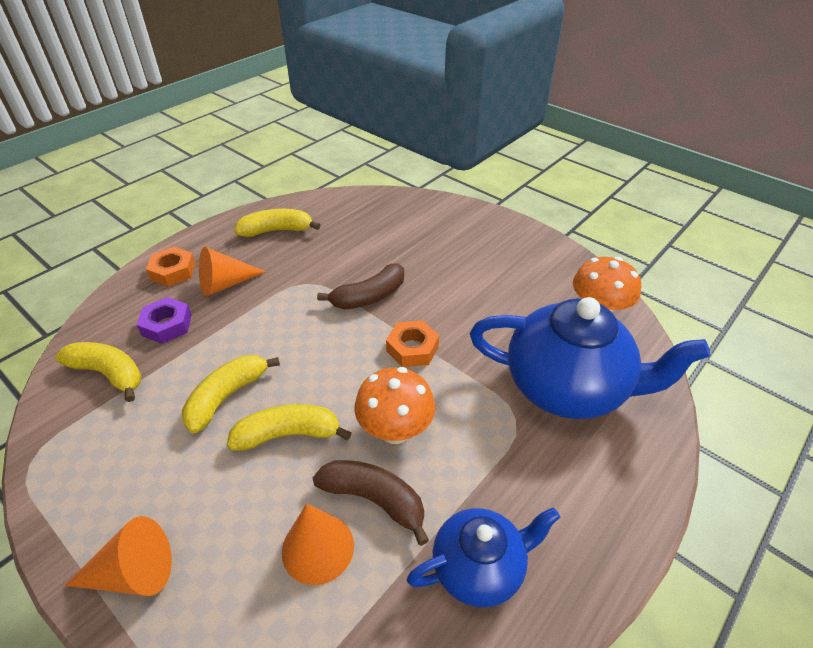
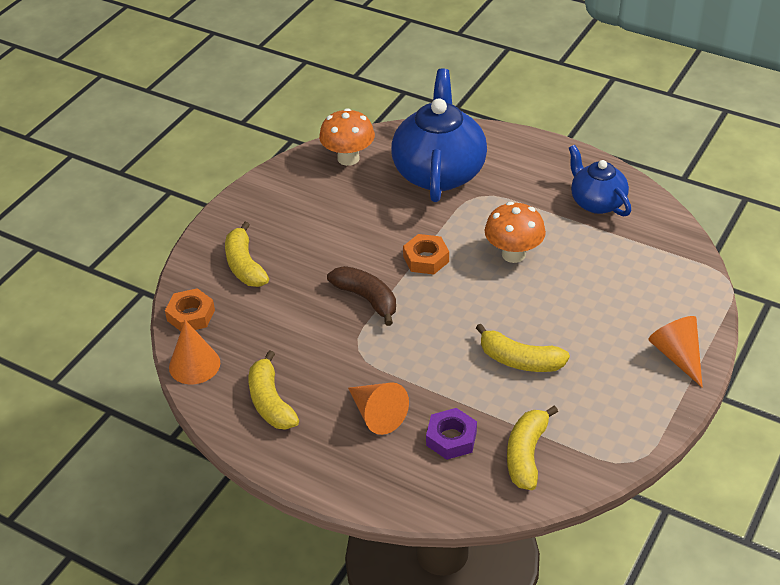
camera: 100 degrees left, 0 degrees up
(173, 271) = (368, 470): orange nut -> orange nut (191, 315)
(288, 434) = (541, 311): yellow banana -> yellow banana (244, 265)
(318, 548) = (618, 273): orange cone -> orange cone (194, 365)
(374, 499) = (573, 254): brown banana -> none

